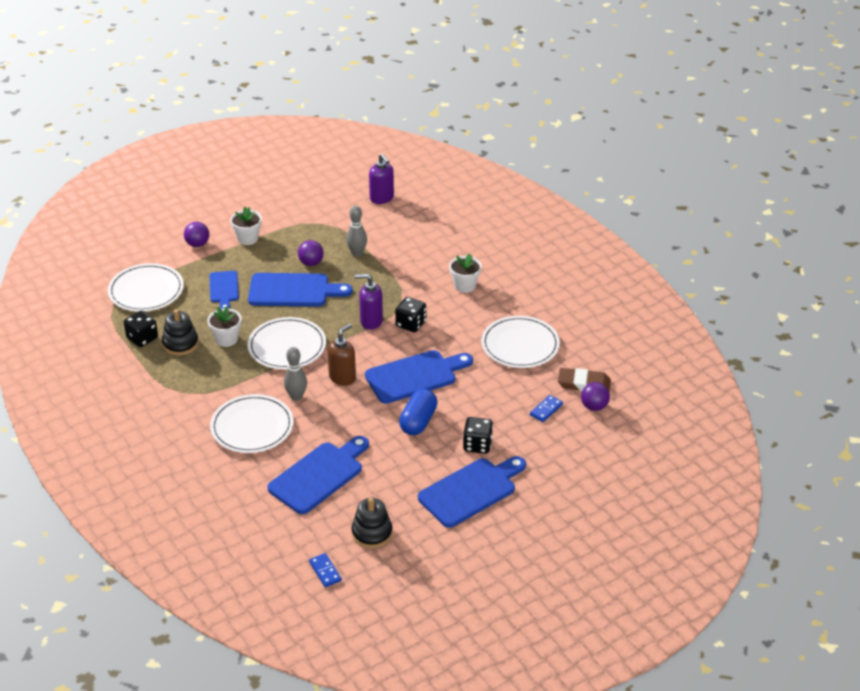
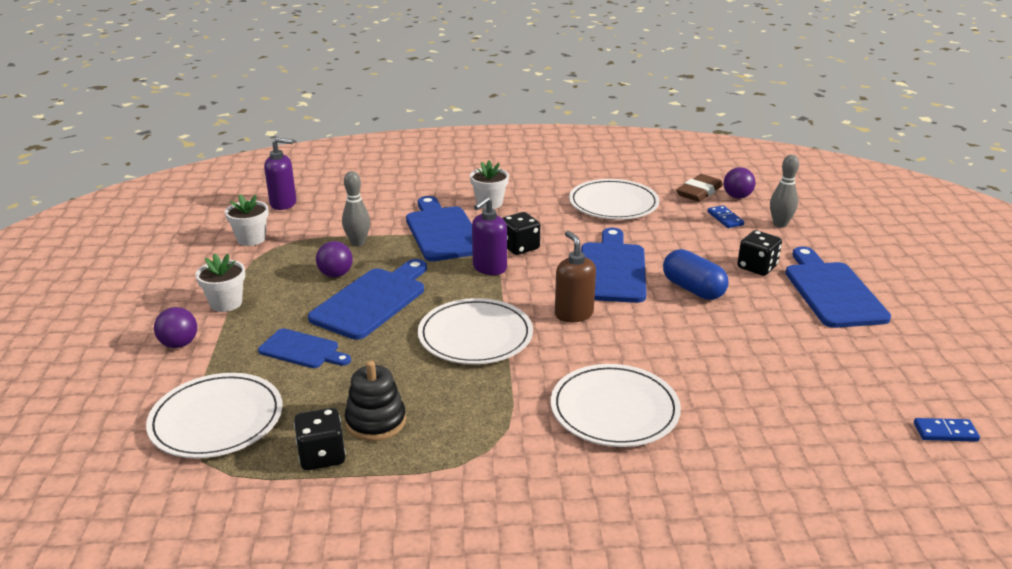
camera: 60 degrees left, 10 degrees down
(226, 339) = (410, 378): white flower pot -> white flower pot (251, 239)
(296, 397) = (581, 356): grey bowling pin -> grey bowling pin (780, 224)
(319, 475) = (750, 383): blue cutting board -> blue cutting board (442, 231)
(372, 533) = (881, 375): black stacking toy -> none

